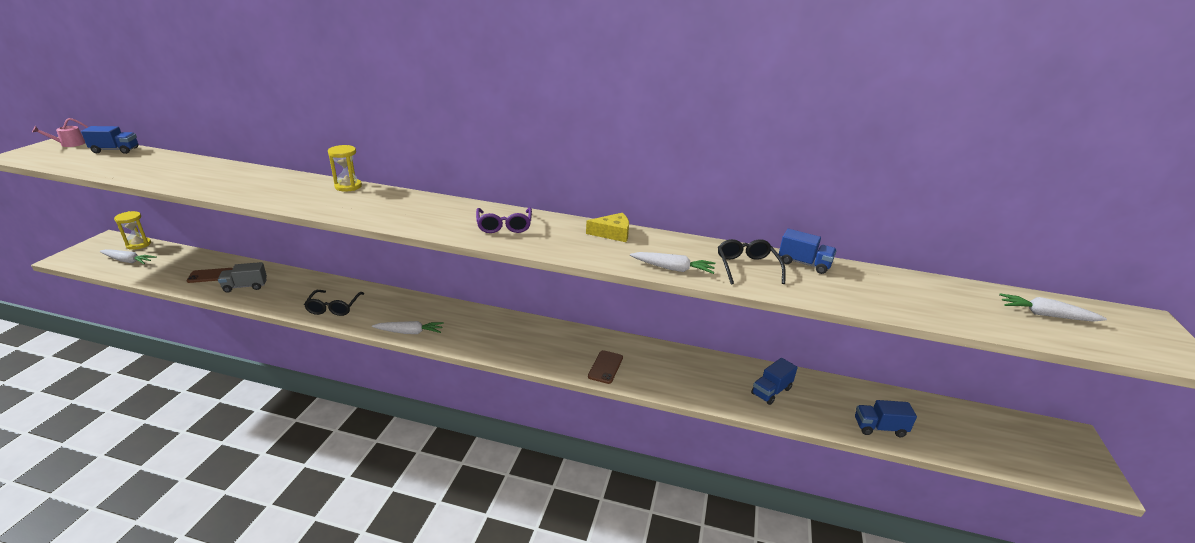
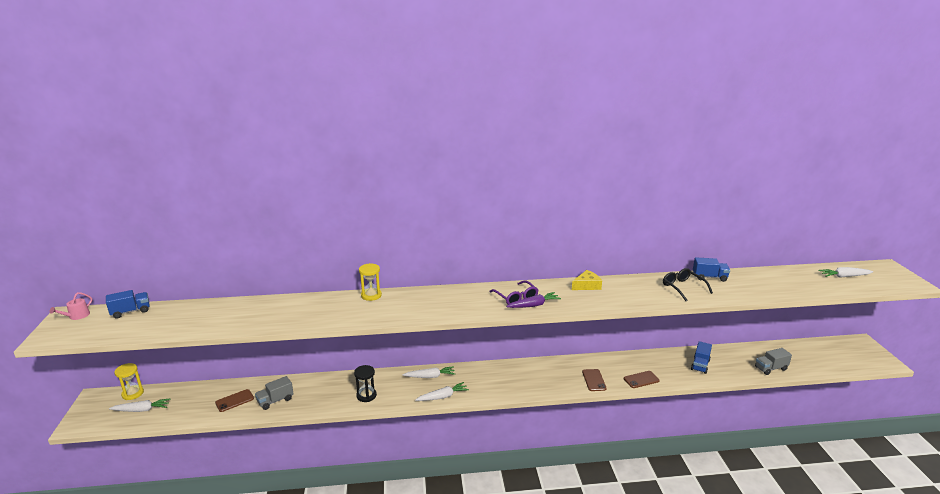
camera: 20 degrees left, 5 degrees down
(334, 307) = (366, 395): black glasses -> black hourglass
(515, 239) = (534, 305): none -> purple carrot
(669, 385) = (641, 379): none -> brown phone
(673, 269) = (645, 300): white carrot -> white carrot (430, 376)
(879, 428) = (771, 368): blue truck -> grey truck

